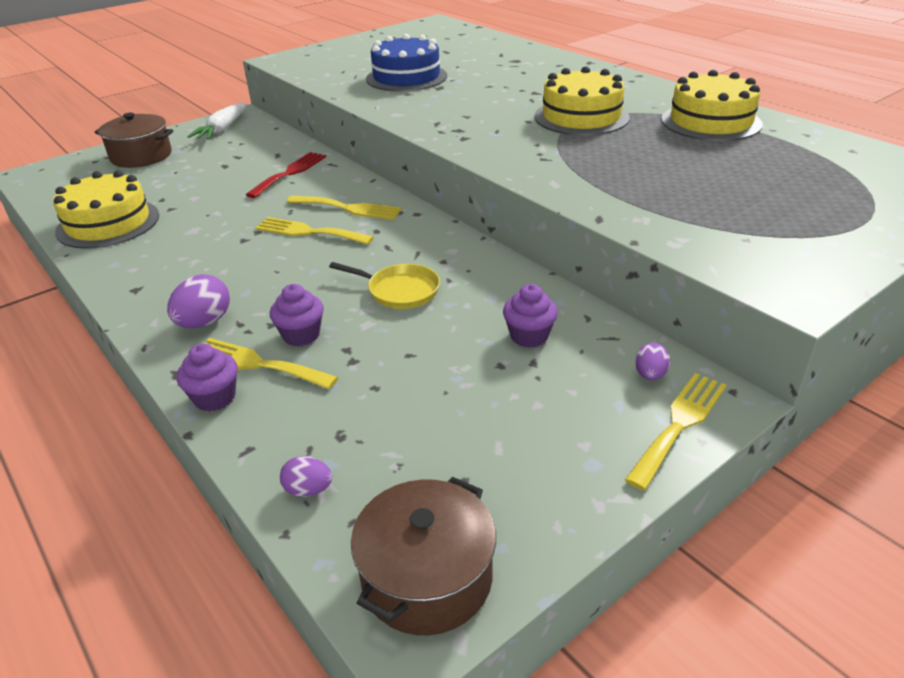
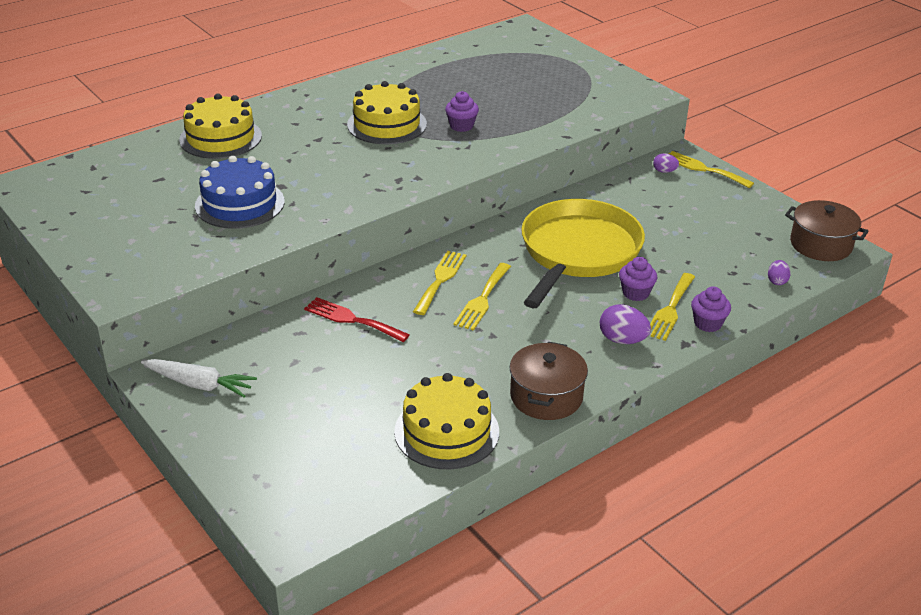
camera: 90 degrees left, 0 degrees up
(141, 156) = (265, 443): brown pot -> brown pot (546, 396)
(399, 291) = (578, 252): yellow pan -> yellow pan, size x2.32
(529, 336) = (630, 205): purple cupcake -> purple cupcake (461, 126)
(711, 122) = (413, 78): yellow cake -> yellow cake (220, 138)

